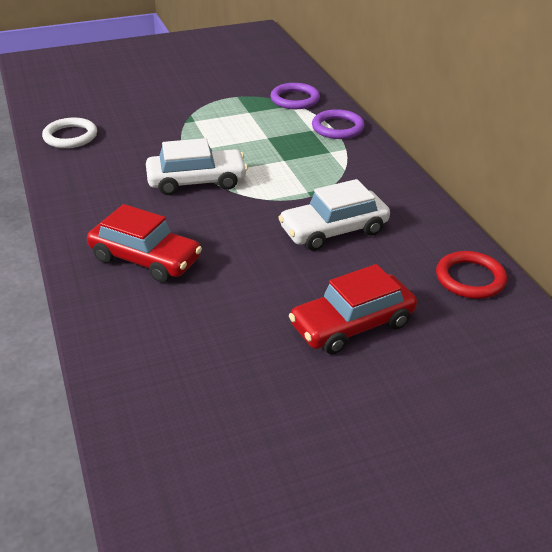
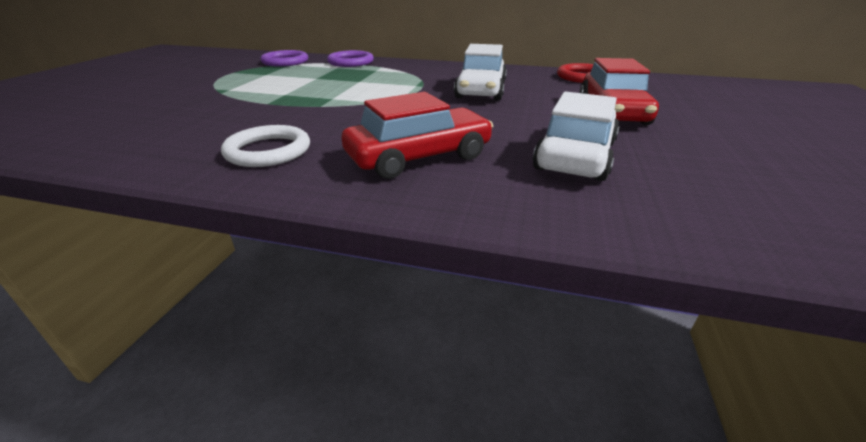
camera: 55 degrees left, 5 degrees down
(70, 136) = (97, 138): white ring -> white ring (268, 151)
(196, 181) = (326, 109): white car -> white car (575, 155)

